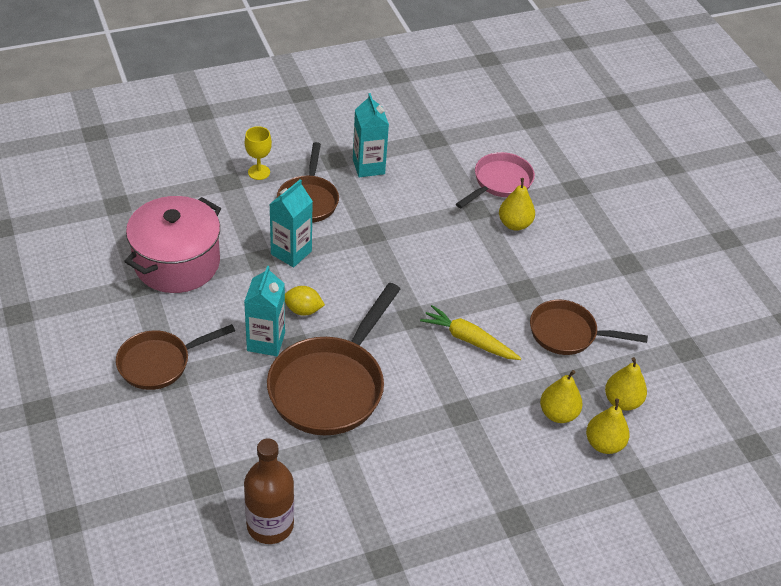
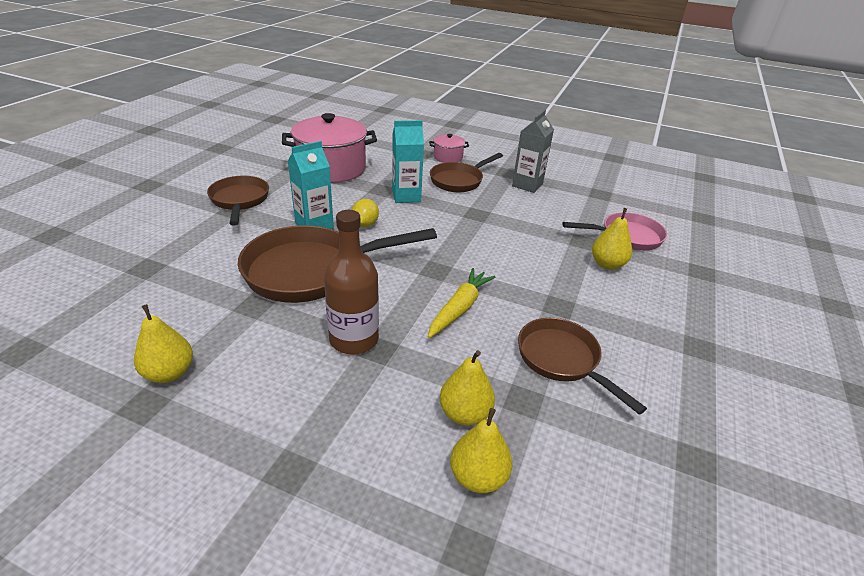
camera: 45 degrees right, 10 degrees down
(159, 363) = (239, 201): brown pan -> brown pan turned 60 degrees clockwise
(259, 172) = (448, 157): yellow goblet -> pink pot
(270, 525) = (129, 318): brown bottle -> brown bottle (354, 339)
(303, 310) = (365, 224): yellow lemon -> yellow lemon turned 45 degrees clockwise
(368, 167) = (527, 185): turquoise carton -> grey carton
(468, 339) = (460, 308): yellow carrot -> yellow carrot turned 45 degrees clockwise
(622, 401) = (551, 453): yellow pear -> yellow pear (169, 373)

